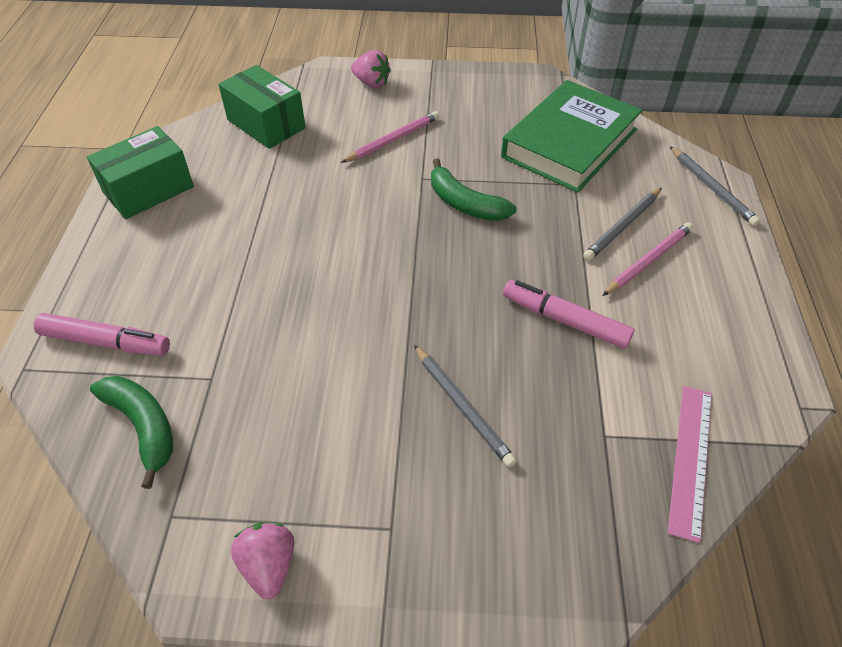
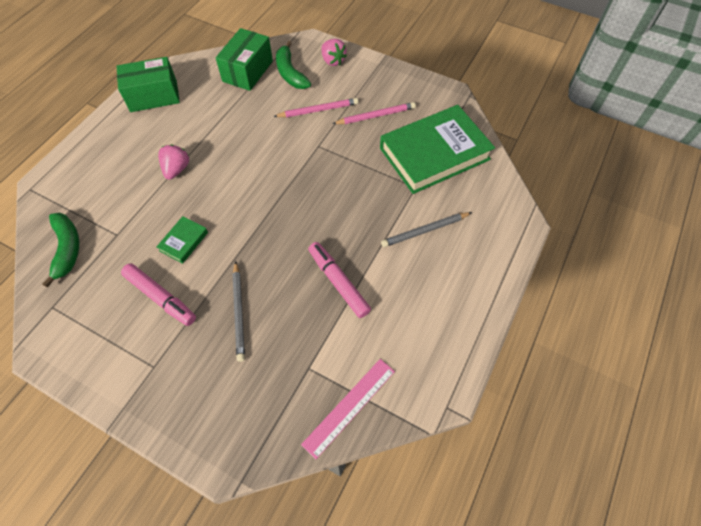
camera: 25 degrees right, 10 degrees up
(106, 342) = (77, 189): pink marker -> pink marker (161, 297)
(266, 124) = (248, 71): green box -> green box turned 45 degrees clockwise
(269, 565) = (81, 357): pink strawberry -> pink strawberry (177, 169)
(320, 350) = (184, 241): none -> green book
(464, 203) = (332, 174): green banana -> green banana (290, 73)
(648, 261) = (423, 263): pink pencil -> pink pencil (375, 116)
(711, 188) = (510, 225): grey pencil -> none

